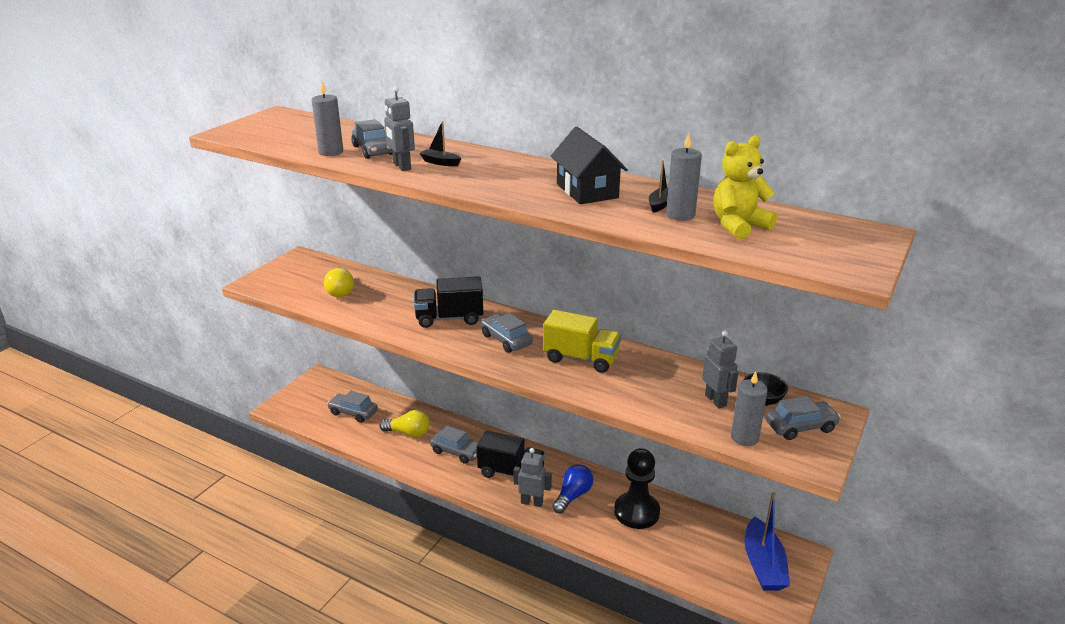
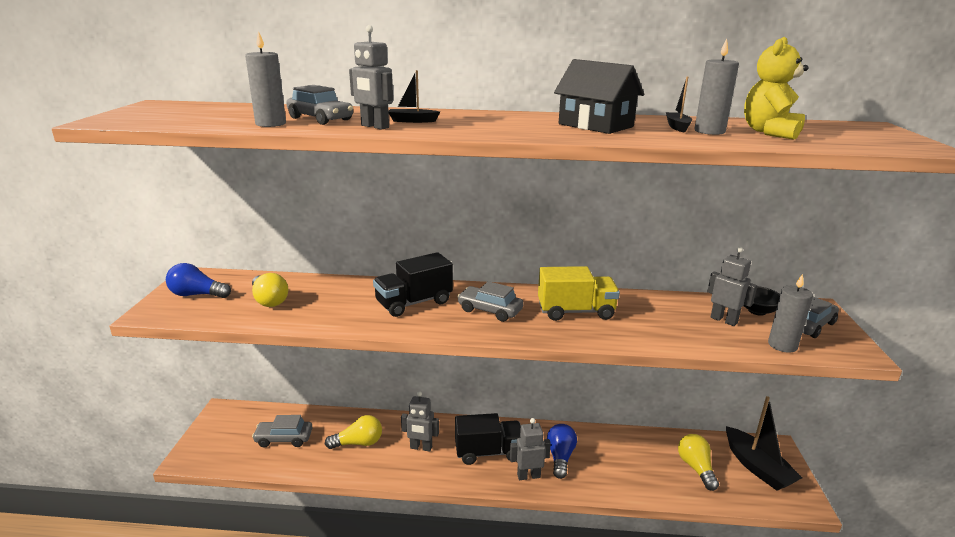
camera: 25 degrees left, 5 degrees down
(293, 274) = (197, 295): none -> blue light bulb
(456, 451) = (421, 447): grey car -> grey robot
(636, 512) = (625, 454): black pawn -> none
(697, 545) = (696, 468): none -> yellow light bulb
(763, 565) = (757, 467): blue boat -> black boat

